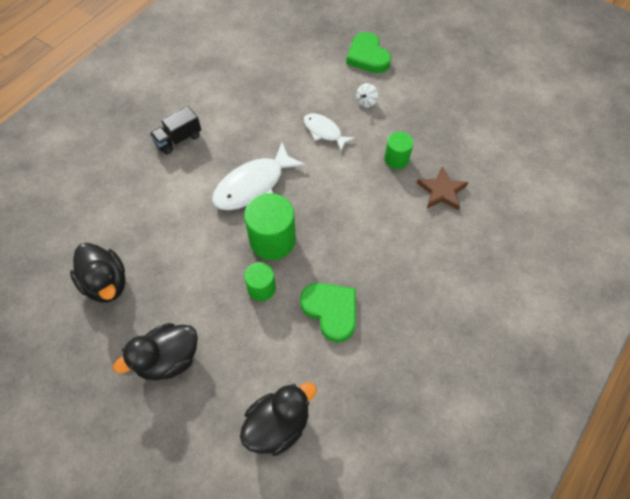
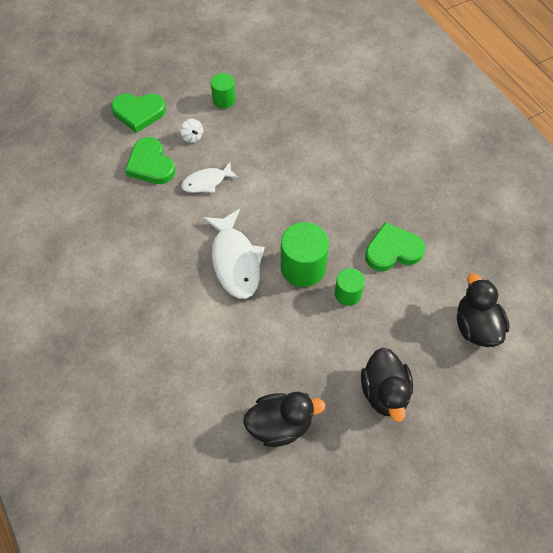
camera: 65 degrees left, 0 degrees up
(178, 139) = (140, 307): black truck -> none
(319, 87) = (151, 164): none -> green heart
(396, 159) = (268, 142): green cylinder -> green cylinder (224, 100)
(441, 191) = (318, 127): brown star -> none

